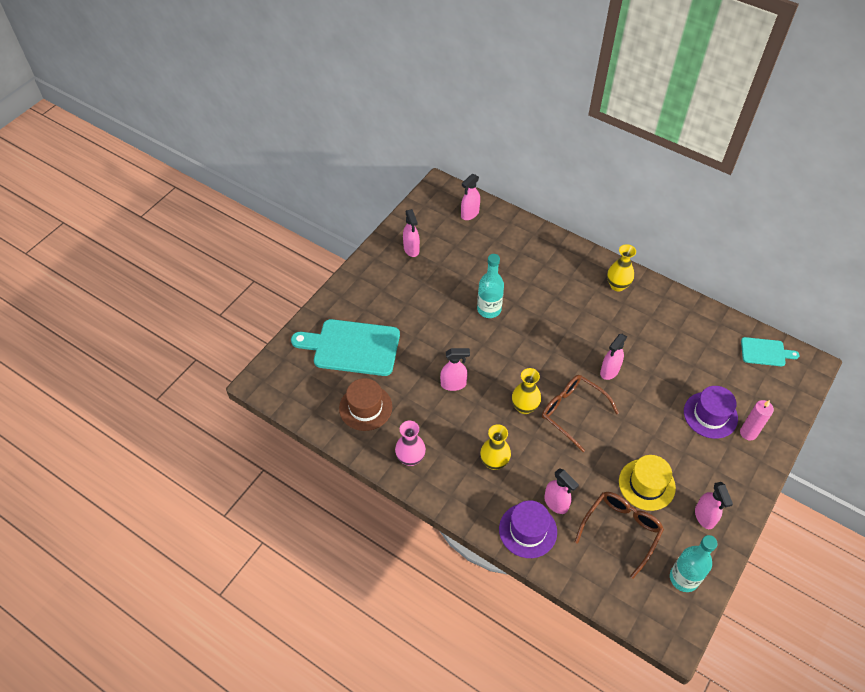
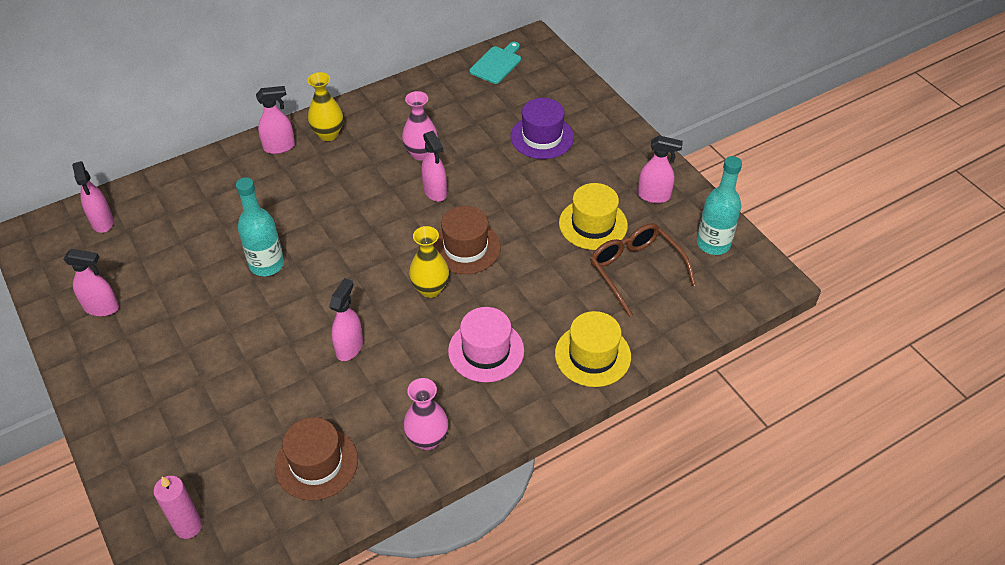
camera: 65 degrees left, 5 degrees down
(352, 347) = (207, 443): turquoise cutting board -> none
(494, 462) = (486, 351): yellow vase -> pink hat
(528, 530) = (592, 355): purple hat -> yellow hat
(556, 503) = (573, 313): pink spray bottle -> pink spray bottle (279, 147)
(572, 412) = (465, 247): brown glasses -> brown hat
(638, 346) = (421, 153): none -> pink vase
(748, 433) = (579, 119): pink candle -> pink candle (188, 526)

